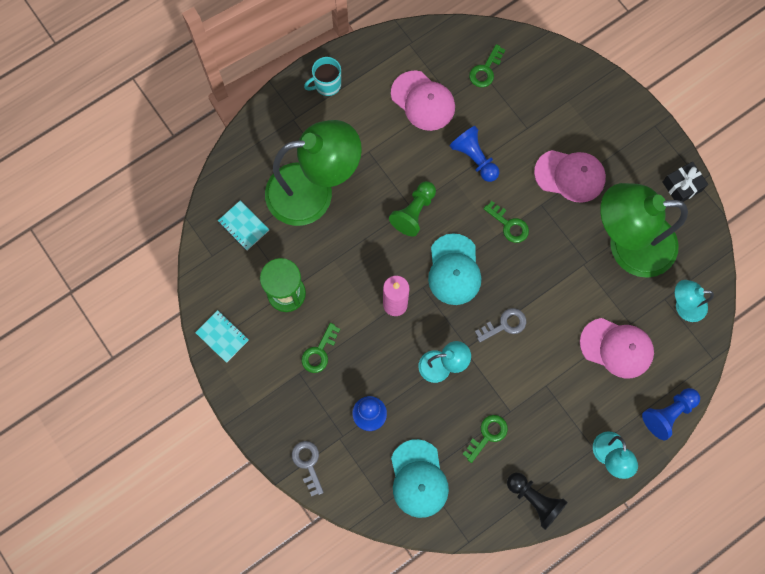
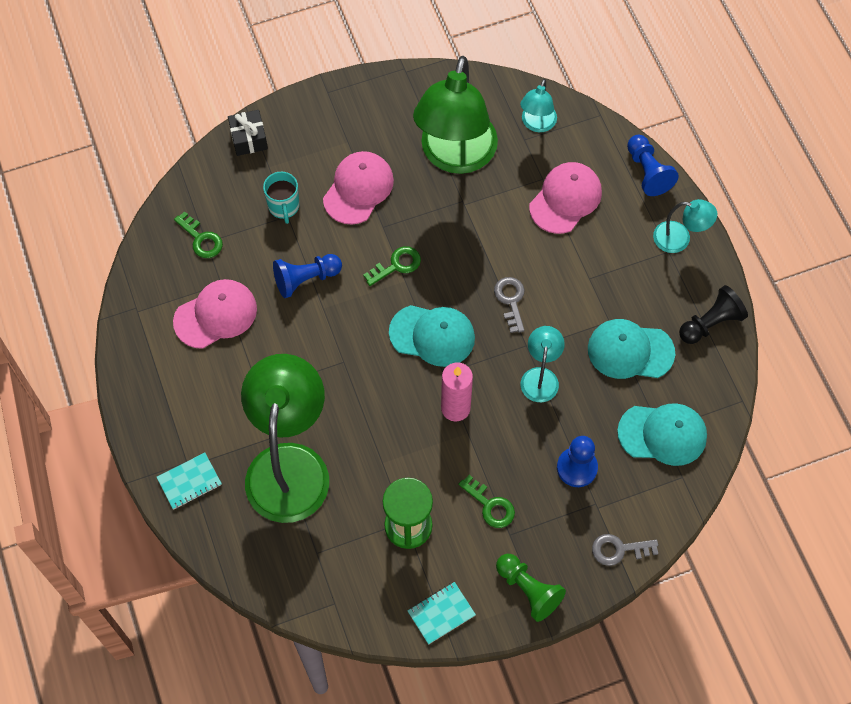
camera: 75 degrees left, 10 degrees down
(243, 226) = (308, 557): turquoise notebook -> turquoise notebook (189, 482)
(327, 85) = (156, 416): turquoise mug -> turquoise mug (284, 207)
(414, 212) = (351, 360): green pawn -> green pawn (528, 590)
(487, 435) = (630, 351): green key -> turquoise cap
(682, 186) = (405, 87): black gift -> black gift (249, 138)

